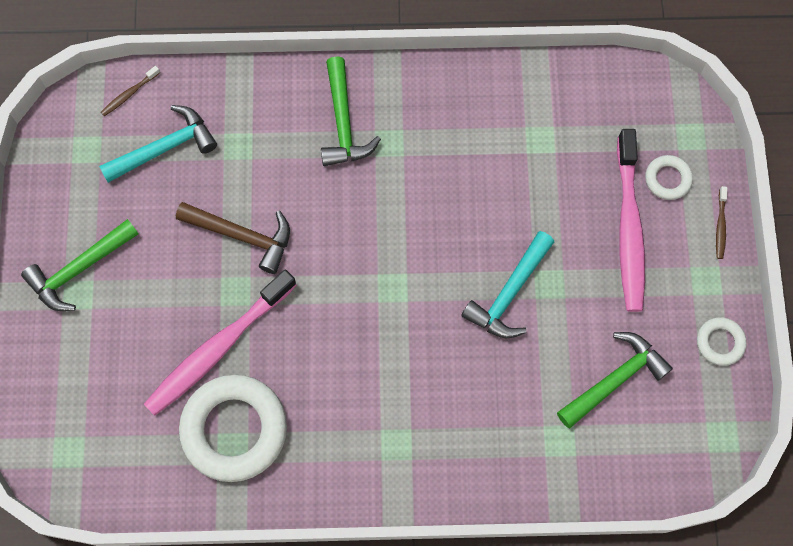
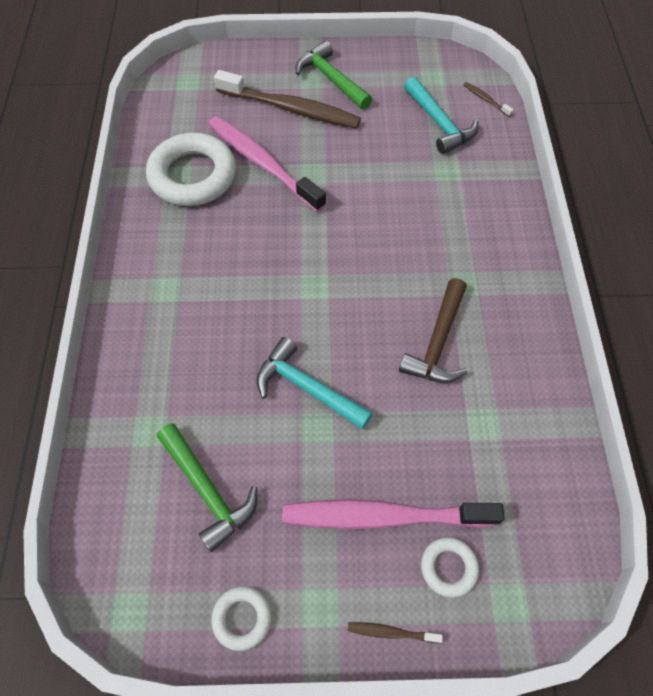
camera: 90 degrees right, 10 degrees down
(128, 318) = (291, 108): none -> brown toothbrush
(242, 236) = (362, 175): brown hammer -> brown hammer (438, 341)
(343, 122) = (479, 246): green hammer -> none

